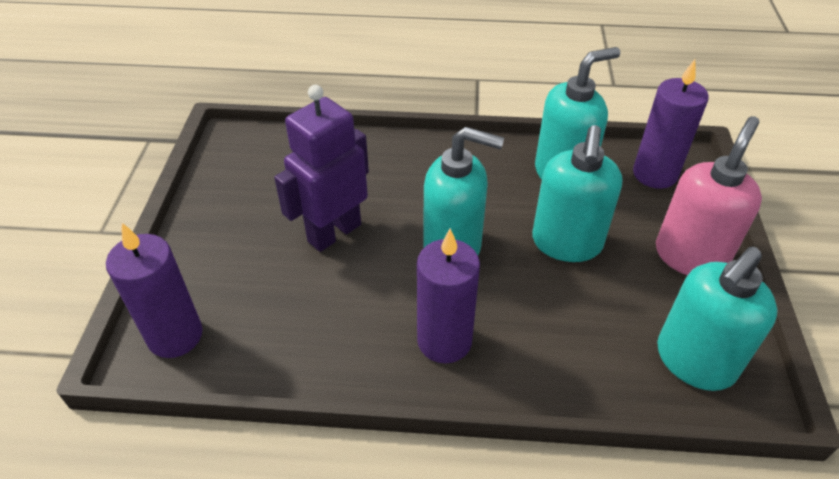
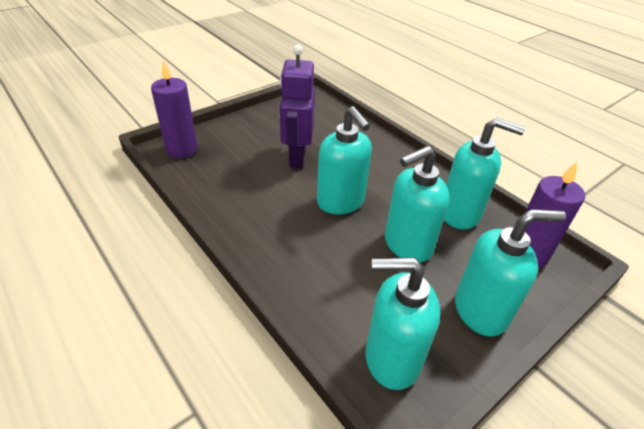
camera: 45 degrees right, 5 degrees down
(334, 232) = (297, 157): purple robot -> purple robot turned 90 degrees counterclockwise
(444, 341) = (274, 234): purple candle -> none
(690, 256) = (480, 311): pink soap dispenser -> turquoise soap dispenser

